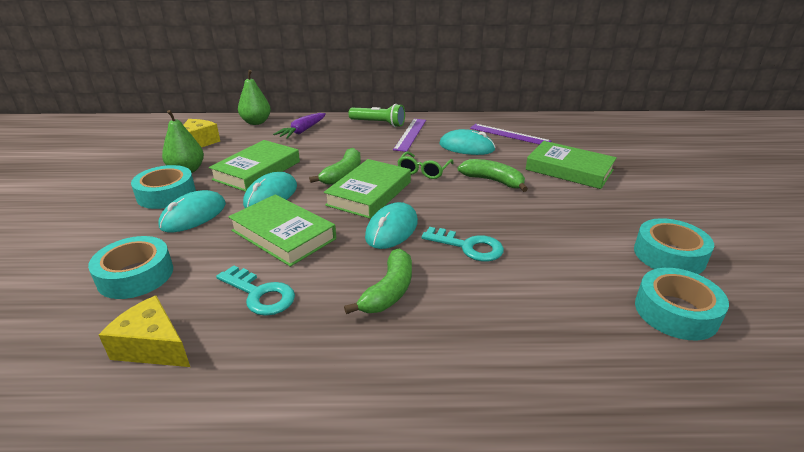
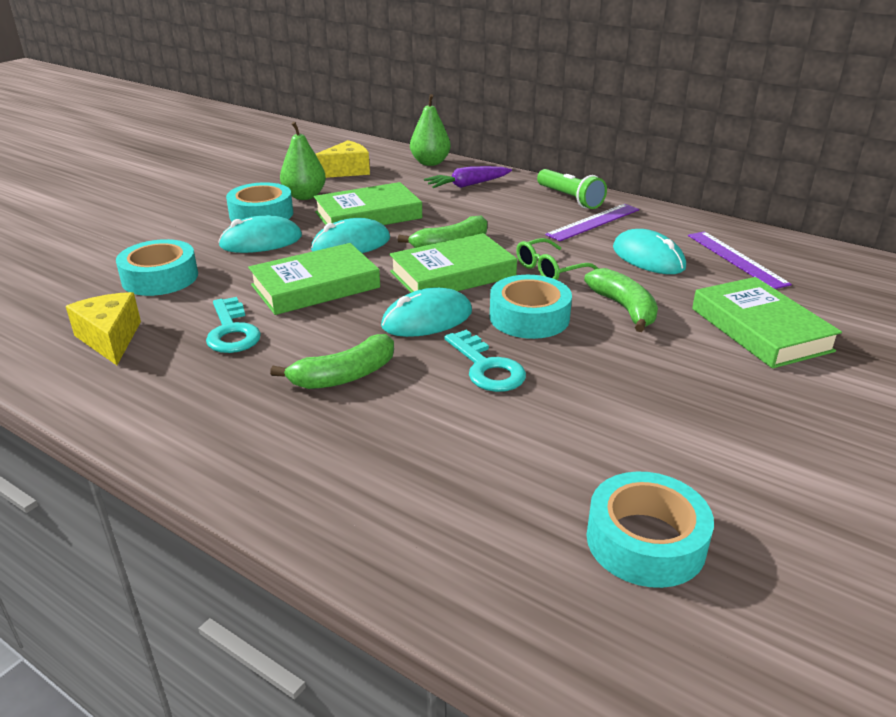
camera: 35 degrees right, 0 degrees up
(283, 235) = (315, 286): green book -> green book turned 75 degrees clockwise
(669, 255) = (746, 481): turquoise tape -> turquoise tape (529, 317)

